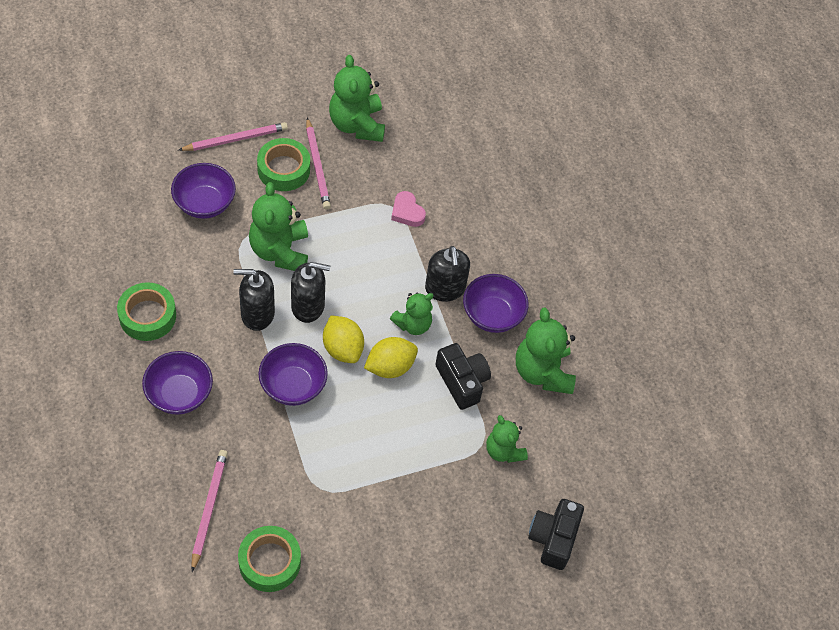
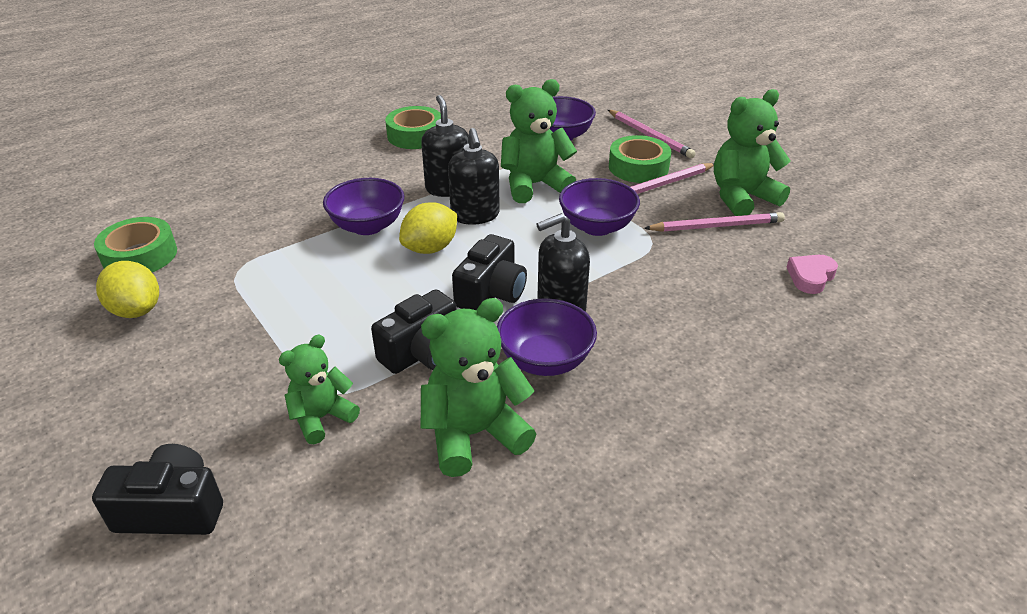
camera: 80 degrees right, 20 degrees down
(179, 394) = (334, 167): purple bowl -> purple bowl (597, 227)
(208, 508) = (205, 207): pink pencil -> pink pencil (716, 226)
(390, 367) = (420, 287): yellow lemon -> yellow lemon (136, 310)
(407, 212) = (653, 256): pink heart -> pink heart (810, 277)
(413, 324) = (491, 293): green teddy bear -> black camera

